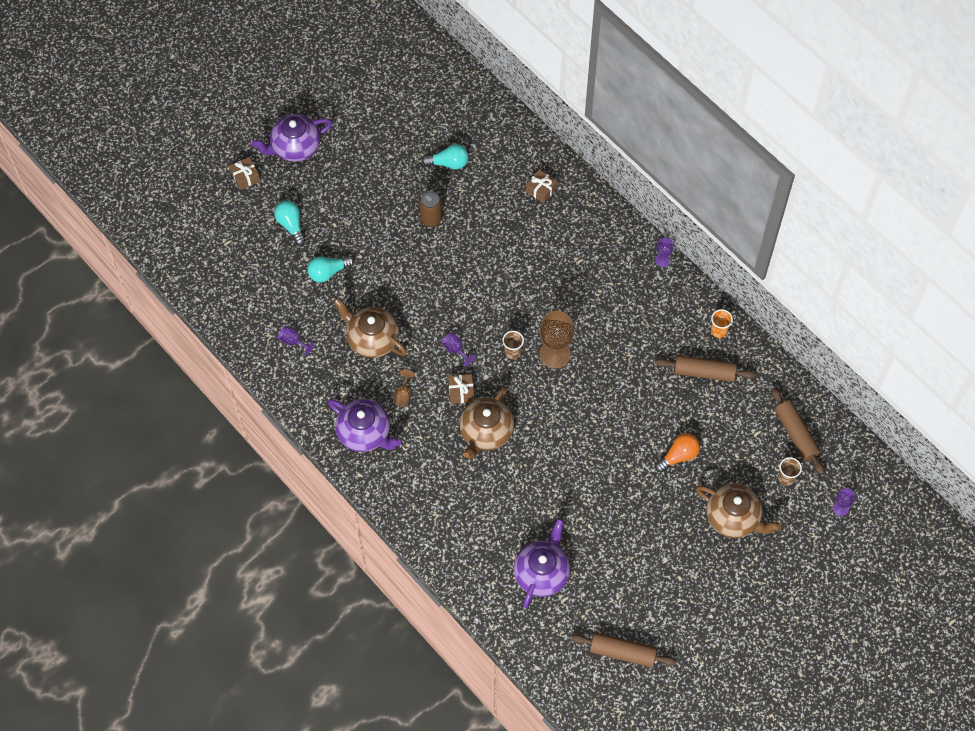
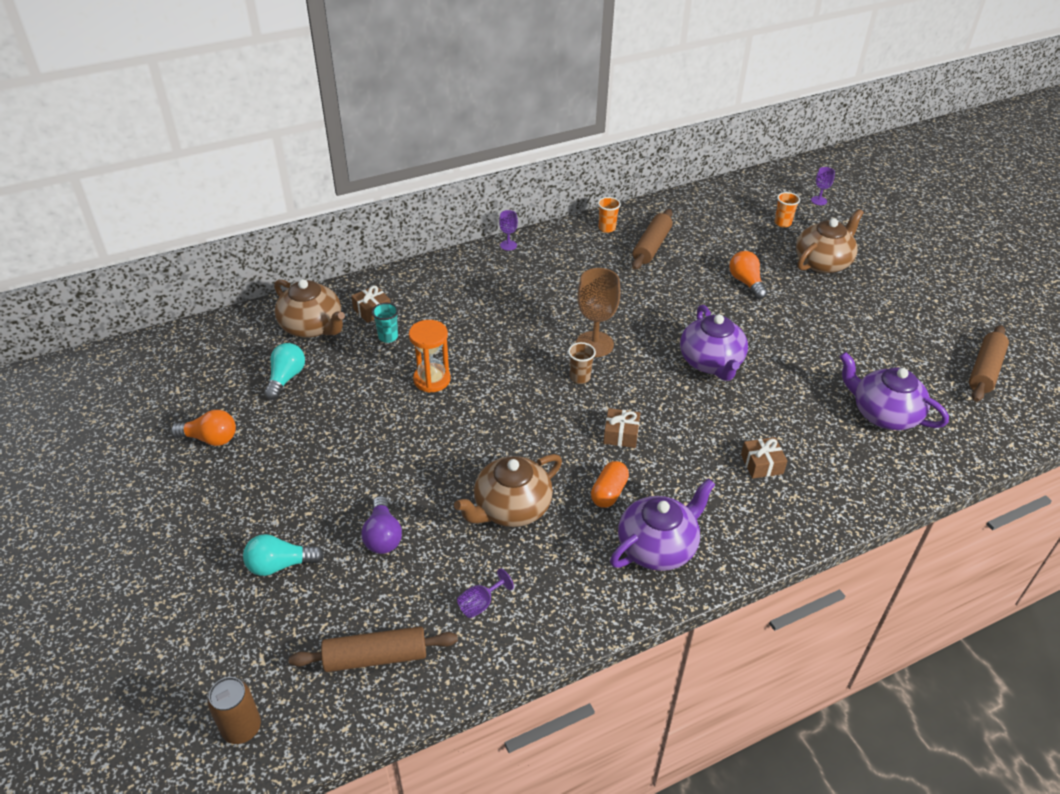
camera: 75 degrees left, 20 degrees down
(245, 177) = (157, 608): brown gift -> brown gift (761, 464)
(295, 147) = (150, 532): purple teapot -> purple teapot (711, 362)
(328, 272) = (382, 536): turquoise light bulb -> purple light bulb
(378, 143) = (210, 439): none -> orange light bulb
(403, 395) = (609, 492): brown goblet -> orange capsule
(431, 219) = (357, 411): brown can -> brown can (242, 728)
(455, 350) = (558, 427): purple goblet -> none
(477, 255) = (432, 380): none -> orange hourglass
(486, 432) = (684, 423): brown teapot -> brown teapot (312, 327)
(514, 211) = (388, 337): none -> turquoise cup
(786, 478) = (782, 223): brown cup -> orange cup
(795, 434) = (735, 208): brown rolling pin -> brown rolling pin (375, 657)

